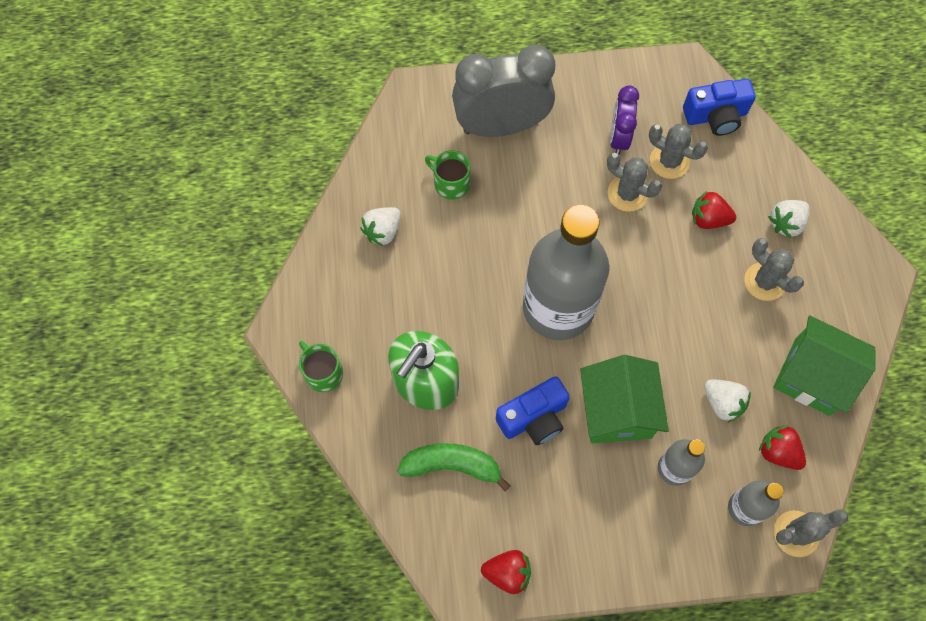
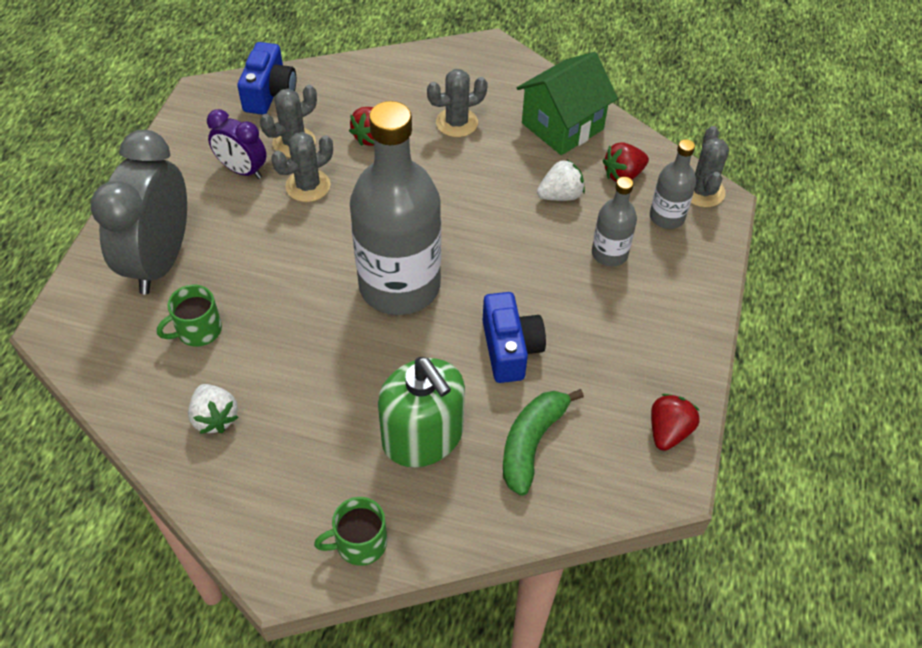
camera: 70 degrees left, 15 degrees down
(617, 411) = (533, 277): green house -> none
(786, 223) = (408, 88): white strawberry -> none

